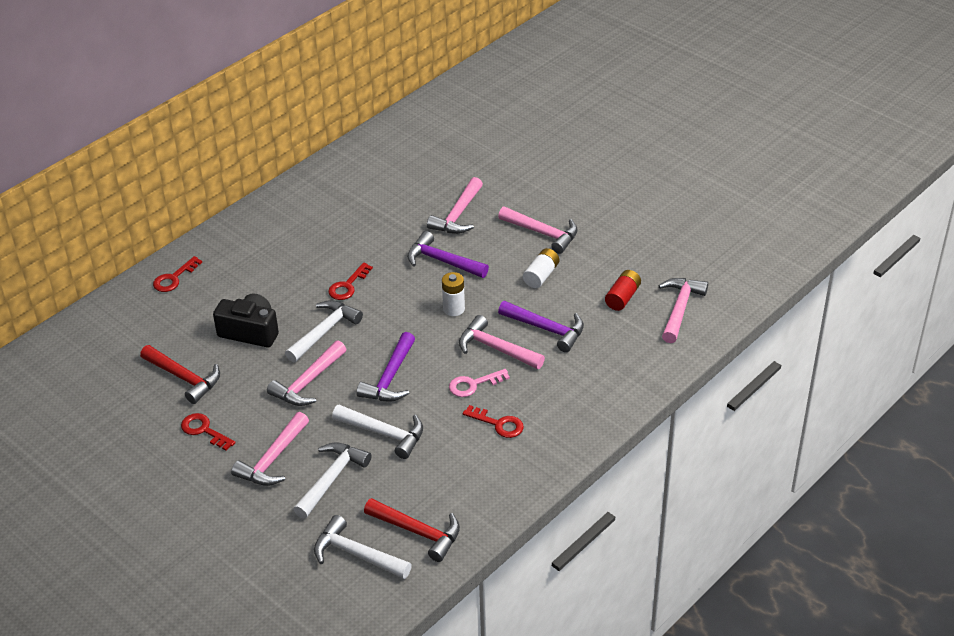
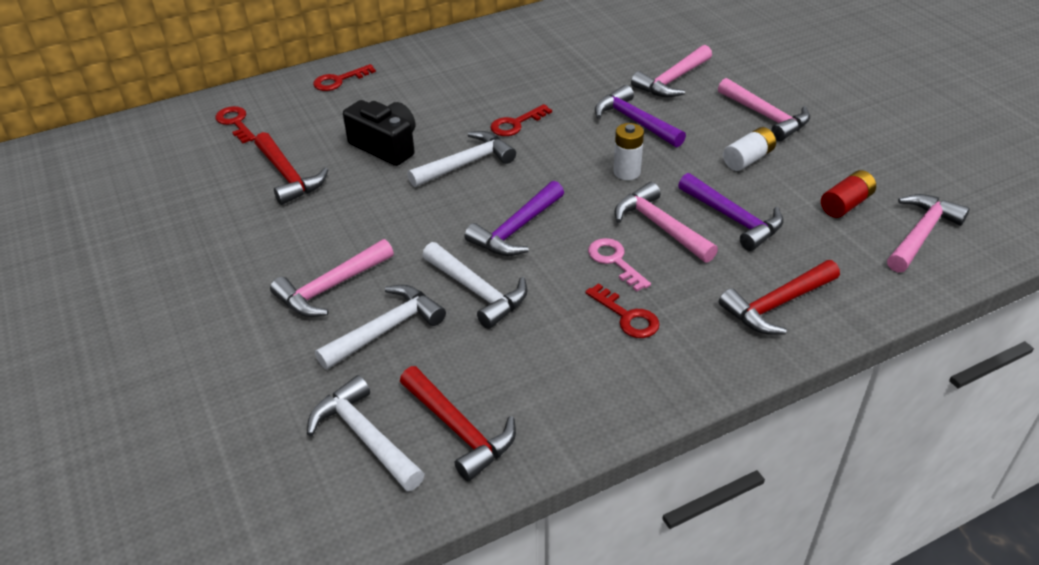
camera: 20 degrees right, 0 degrees up
(204, 430) = (274, 236): red key -> red key (235, 123)
(308, 383) = (418, 212): pink hammer -> none
(473, 384) = (614, 261): pink key -> pink key turned 60 degrees clockwise
(597, 389) = (776, 305): none -> red hammer

